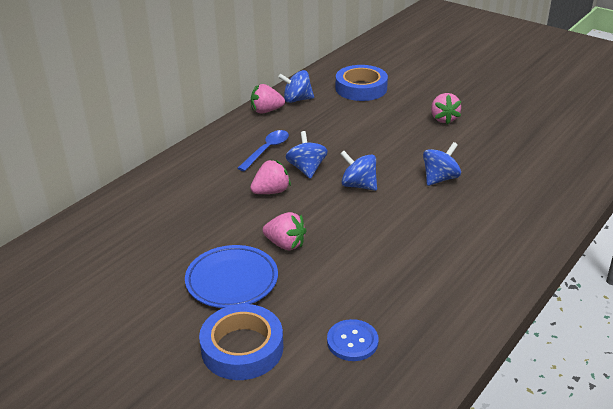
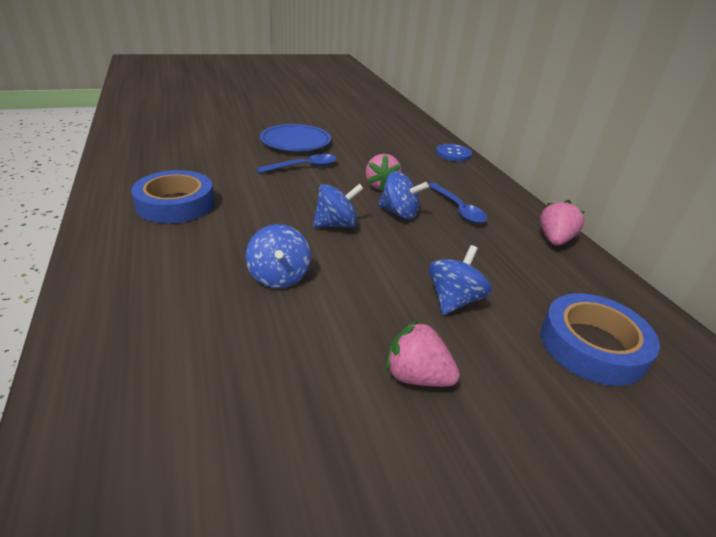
camera: 120 degrees right, 0 degrees up
(242, 348) = (236, 128): blue tape -> blue tape (175, 204)
(285, 244) = (304, 166): pink strawberry -> blue spoon
(297, 99) = (577, 271): blue spinning top -> blue spinning top (454, 300)
(352, 341) = (180, 150): blue button -> blue button (453, 154)

